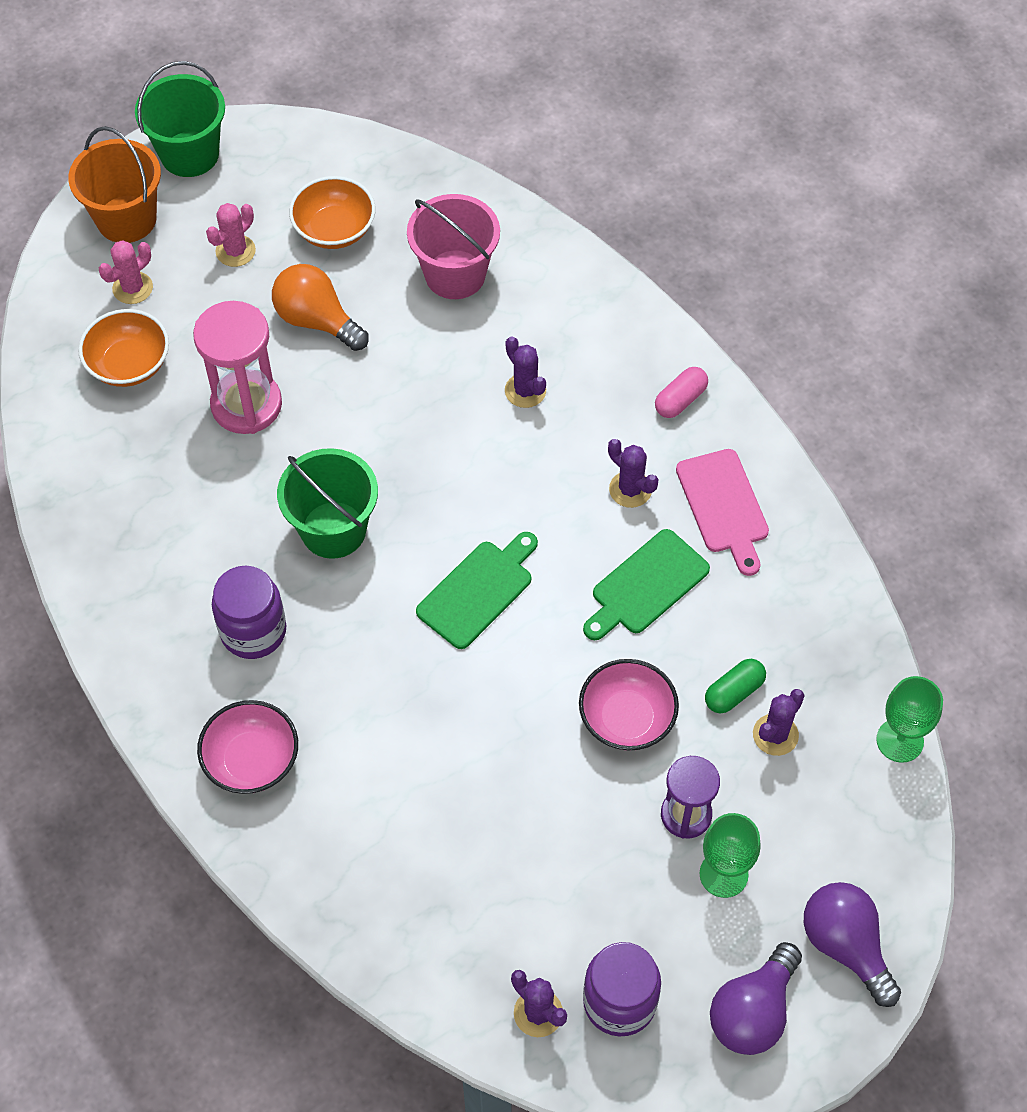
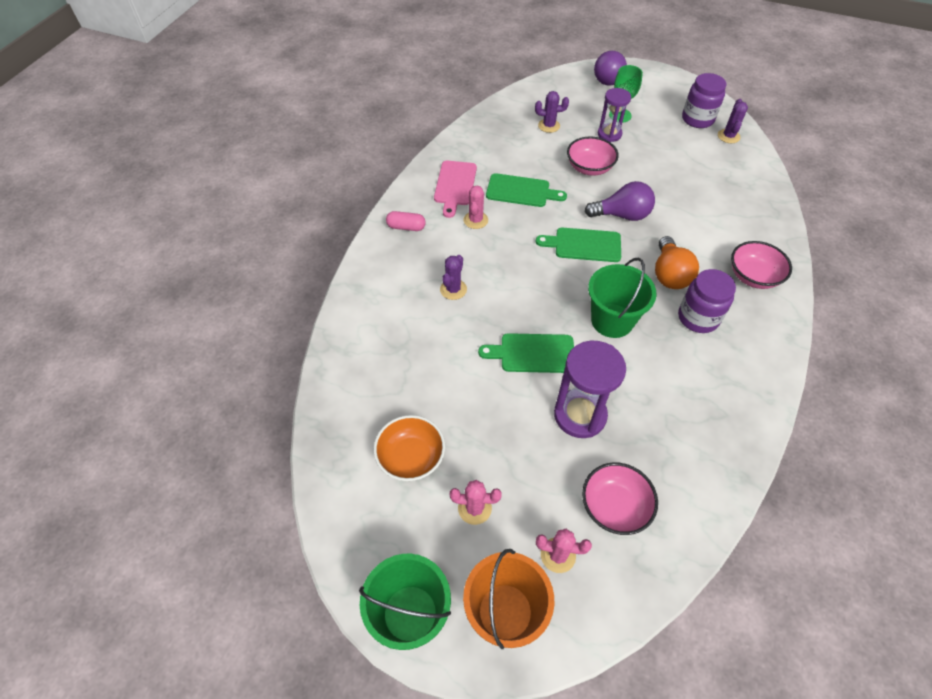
camera: 125 degrees left, 5 degrees down
(129, 364) = (614, 507): orange bowl -> pink bowl
(246, 405) = (580, 415): pink hourglass -> purple hourglass
(317, 320) = (490, 419): orange light bulb -> orange light bulb (669, 274)
(361, 413) = (533, 353): none -> green cutting board
(455, 274) = (398, 367): pink bucket -> none
(630, 489) = (475, 220): purple cactus -> pink cactus
(723, 506) = (455, 185): pink cutting board -> pink cutting board turned 150 degrees clockwise
(734, 692) = (543, 144): green capsule -> none
(753, 1011) = (658, 89): purple light bulb -> purple light bulb (622, 215)
(900, 740) = (515, 95): green goblet -> none

